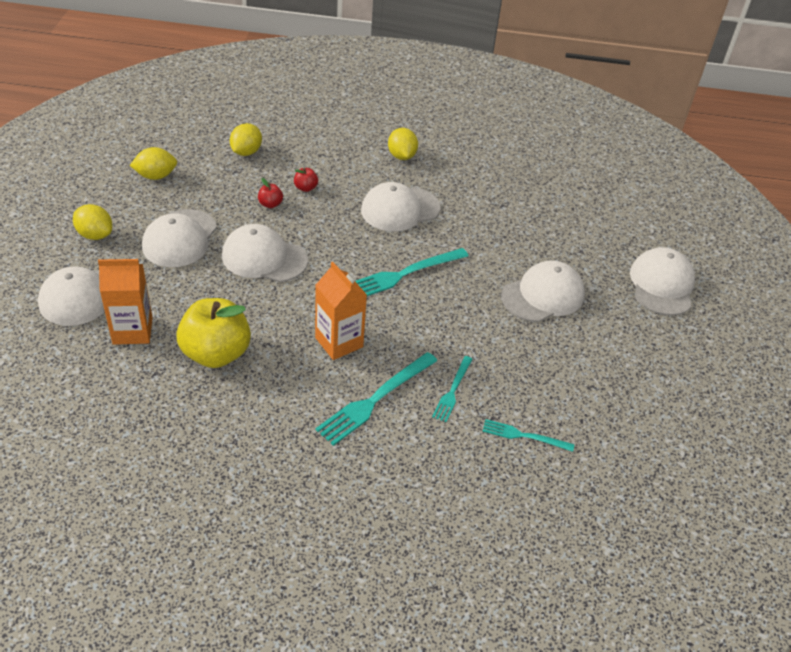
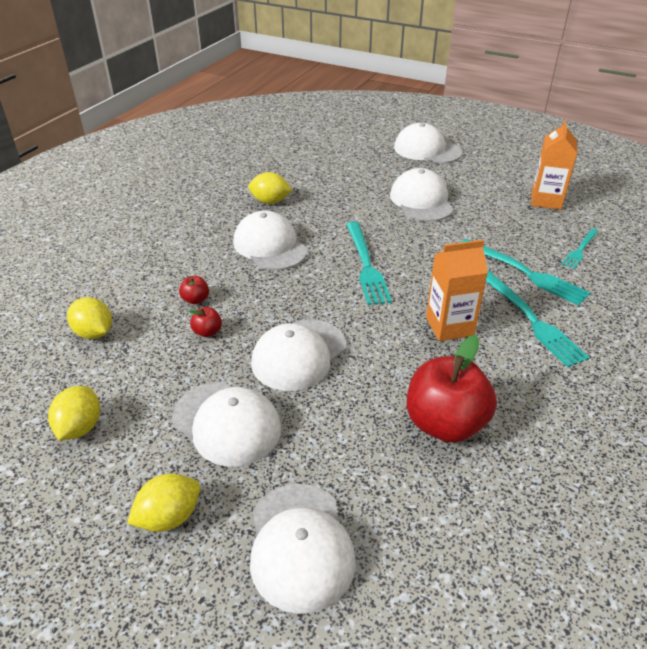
camera: 65 degrees left, 5 degrees down
(132, 331) = (385, 499): orange carton -> orange carton (546, 200)
(216, 353) = (445, 423): yellow apple -> red apple
(400, 209) = (270, 246): white cap -> white cap turned 150 degrees clockwise
(401, 156) = (187, 226): yellow lemon -> yellow lemon (270, 201)
(452, 390) = (525, 273): turquoise fork -> turquoise fork, size x1.70

